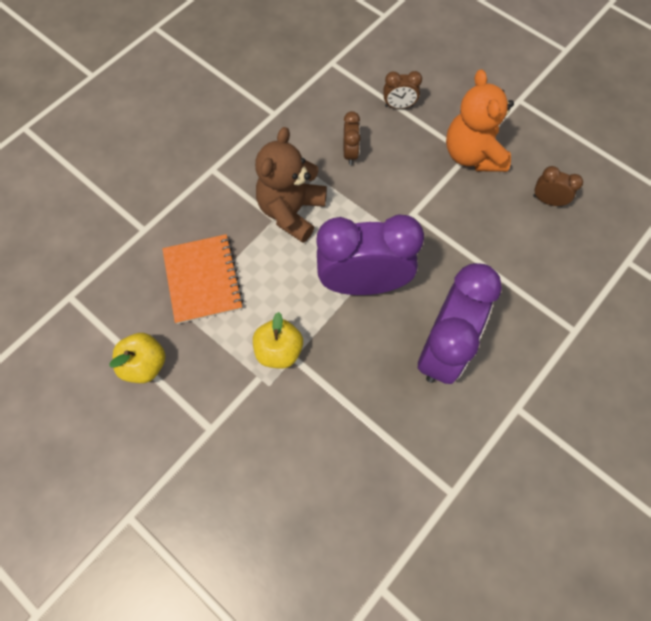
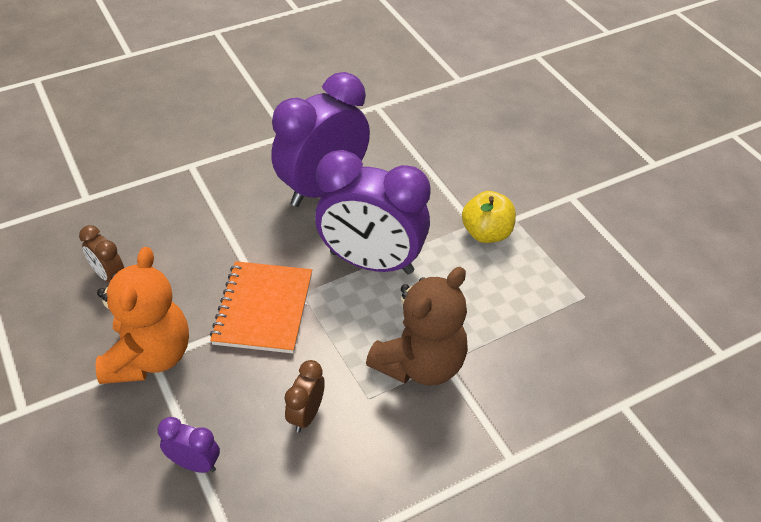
camera: 160 degrees left, 20 degrees down
(145, 364) = (632, 263): yellow apple -> none
(203, 280) = (554, 321): orange notebook -> orange notebook (263, 309)
(399, 106) = (195, 463): brown clock -> purple clock

